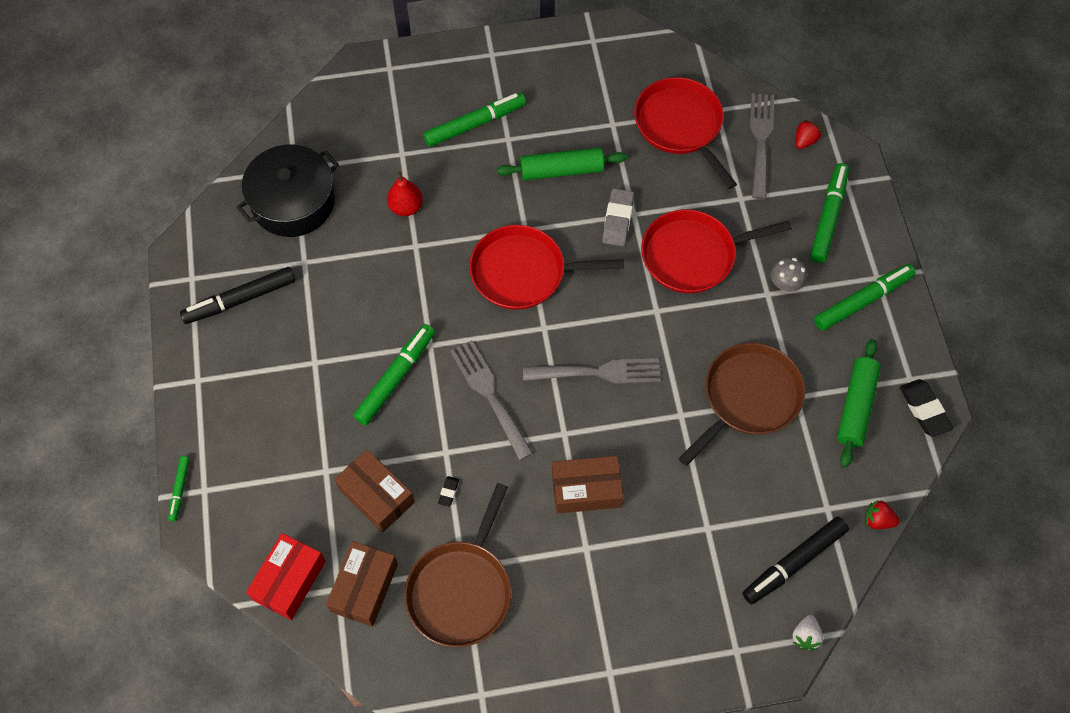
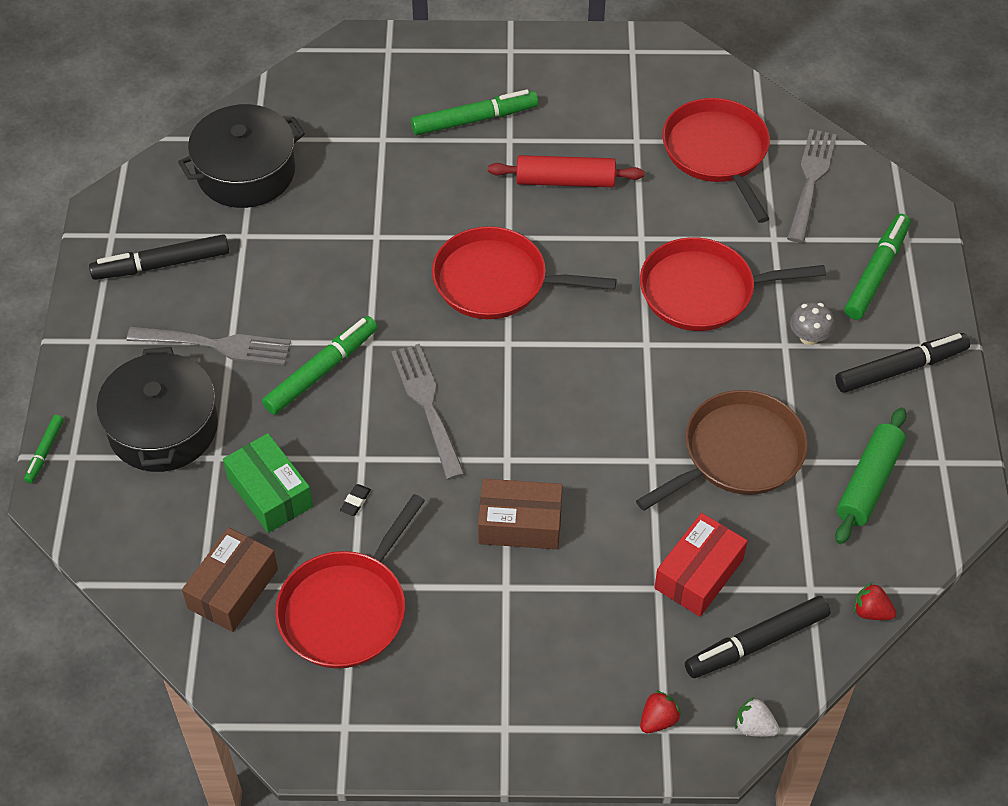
camera: 10 degrees right, 10 degrees down
(274, 451) = (163, 427): none -> black pot
(289, 580) = (147, 567): red box -> red box (698, 574)
(376, 496) = (270, 492): brown box -> green box
(406, 207) = (374, 195): red pear -> none
(461, 590) = (347, 609): brown pan -> red pan
(561, 170) = (565, 181): green rolling pin -> red rolling pin
(598, 372) = (562, 400): grey fork -> grey fork (216, 345)
(617, 220) = (620, 241): grey eraser -> none
(804, 141) = (864, 188): red strawberry -> red strawberry (658, 720)
(805, 636) = (754, 727): white strawberry -> white strawberry turned 90 degrees clockwise
(862, 301) = (900, 368): green marker -> black marker
(924, 409) = (953, 498): black eraser -> none

